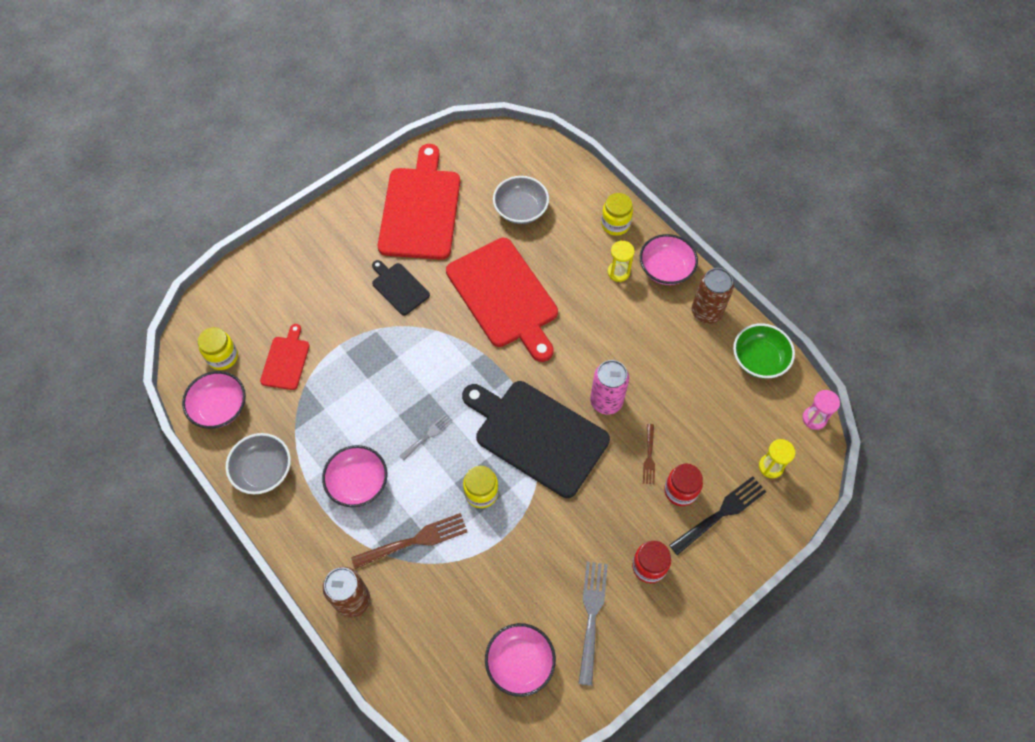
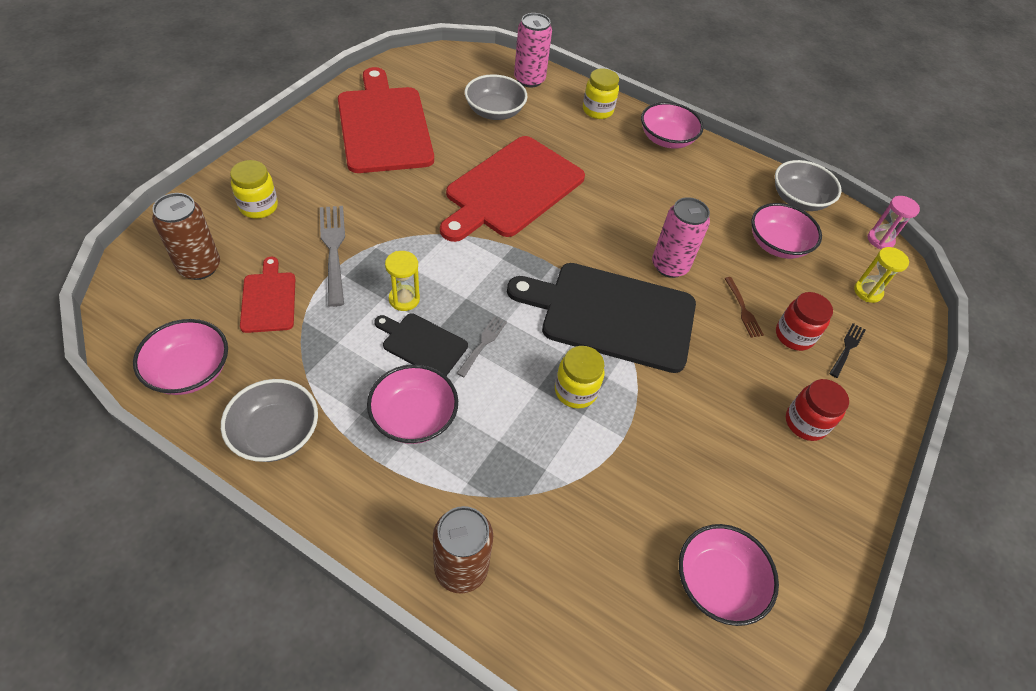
camera: 25 degrees left, 10 degrees down
(223, 357) = (178, 311): yellow jar -> yellow jar (258, 207)
(399, 287) = (387, 200): black cutting board -> black cutting board (422, 344)
(414, 541) = (516, 468): brown fork -> none
(504, 296) = (512, 189): red cutting board -> red cutting board turned 90 degrees clockwise
(566, 177) = (529, 79): none -> pink can
(591, 616) = (773, 498): grey fork -> grey fork (333, 250)
(618, 272) = (621, 149): yellow hourglass -> yellow hourglass (404, 299)
(706, 312) = (725, 168): brown can -> brown can (199, 267)
(713, 401) = (777, 244): none -> pink bowl
(721, 513) = (847, 348): black fork -> black fork, size x0.56
(759, 359) = (798, 199): green bowl -> grey bowl

